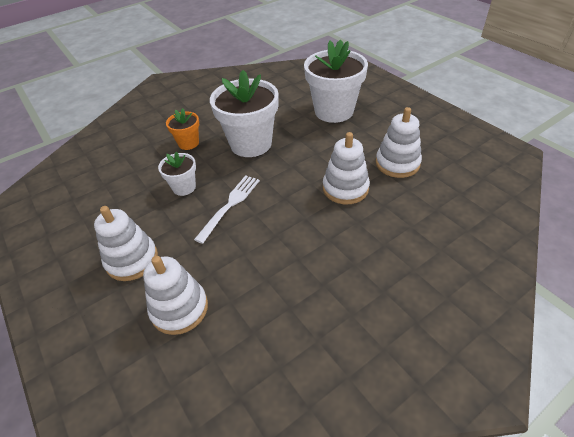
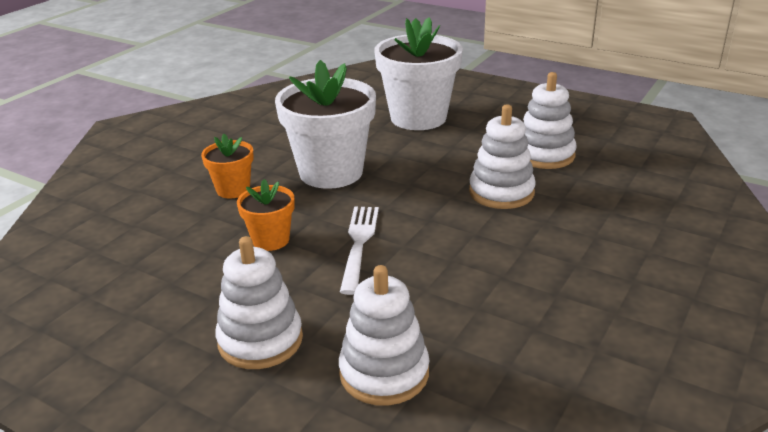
camera: 25 degrees left, 15 degrees down
(184, 187) = (271, 240): white flower pot -> orange flower pot

